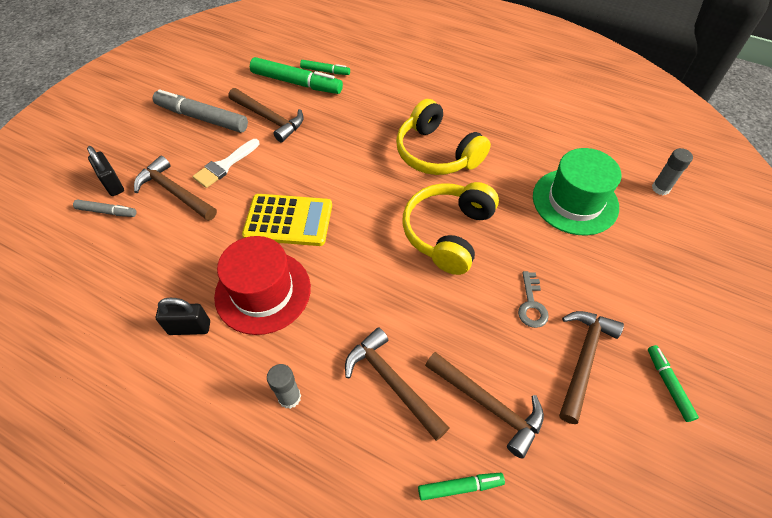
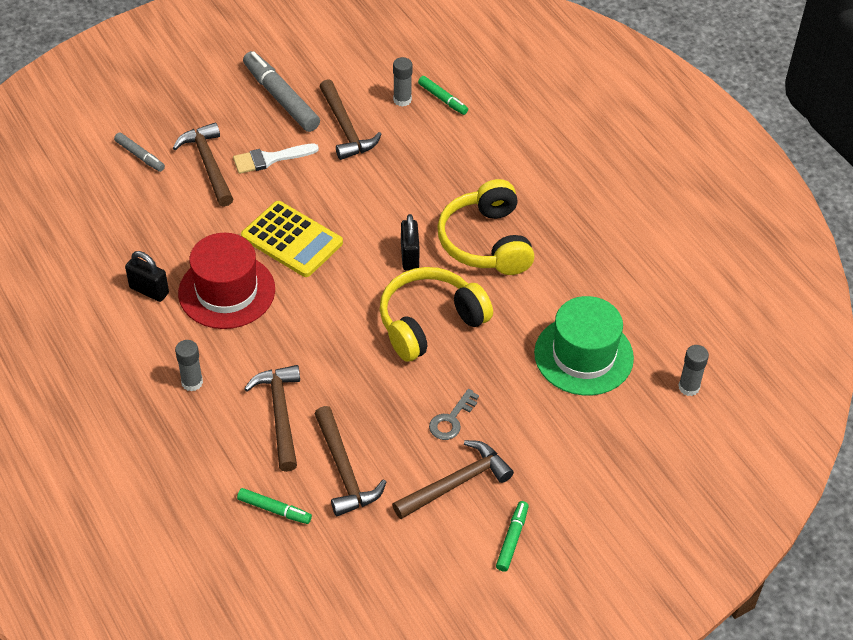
camera: 30 degrees right, 5 degrees down
(113, 184) = (159, 131): black padlock -> black padlock (409, 256)
(296, 83) = (402, 100): green marker -> grey glue stick

